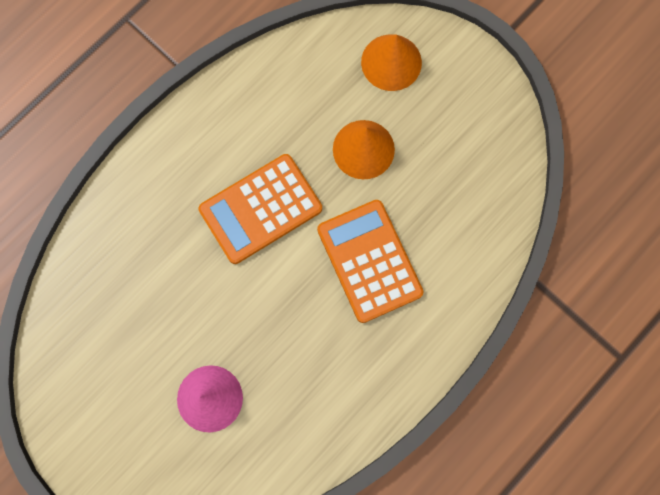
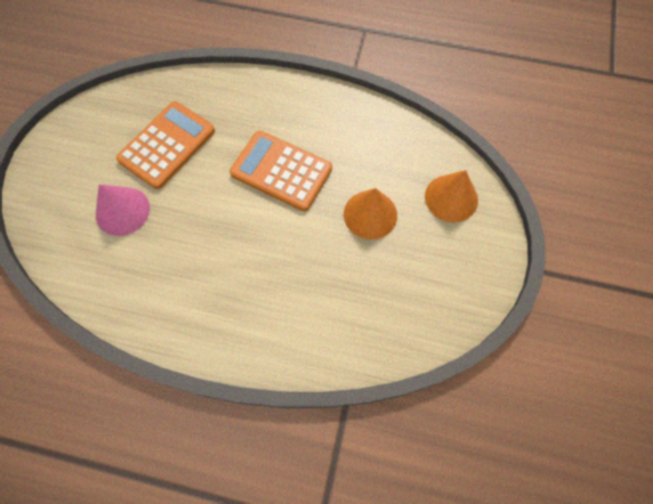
camera: 60 degrees right, 10 degrees down
(369, 261) = (285, 264): orange calculator -> orange calculator (167, 145)

